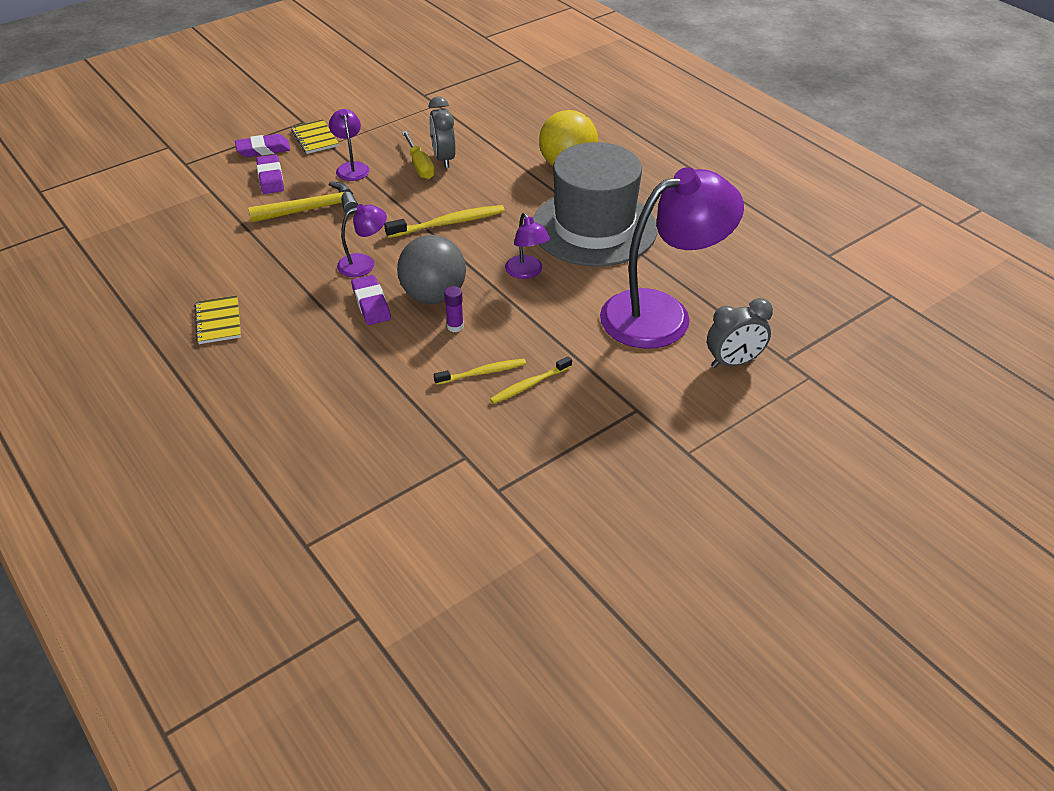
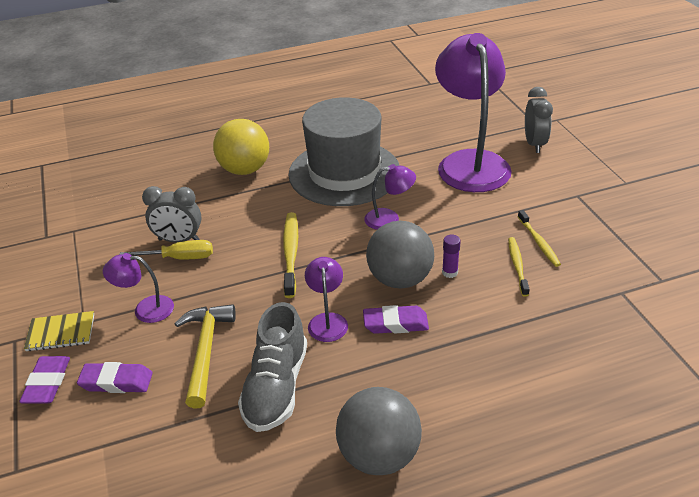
camera: 70 degrees left, 5 degrees down
(218, 321) = (379, 455): yellow notebook -> grey ball
(280, 254) = (276, 387): none -> grey shoe

